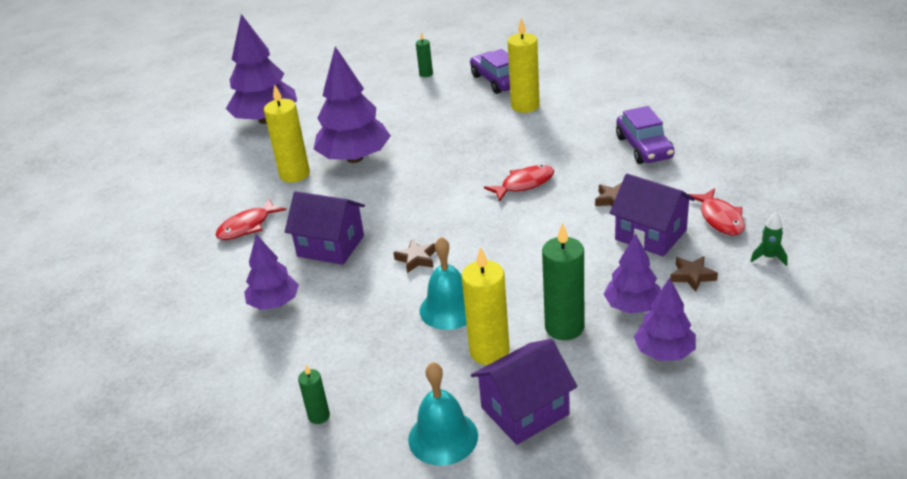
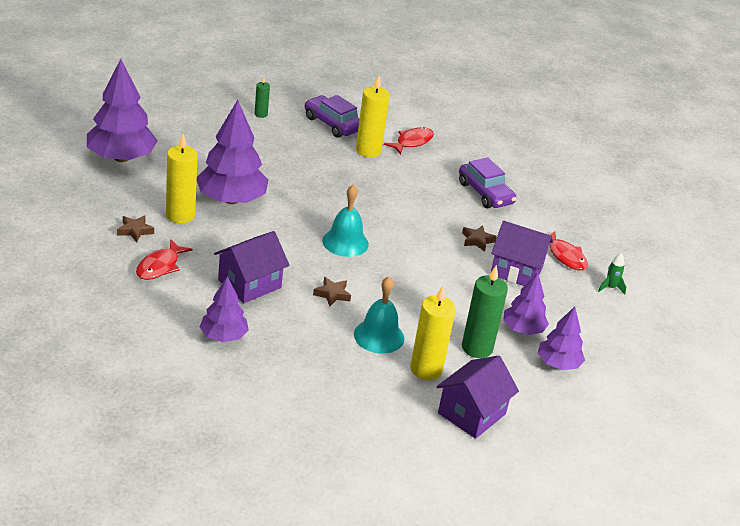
camera: 25 degrees left, 0 degrees up
(319, 416) = (310, 427): green candle -> none
(331, 246) = (249, 284): purple house -> purple house turned 45 degrees counterclockwise
(443, 437) = (417, 437): turquoise bell -> turquoise bell (345, 242)
(524, 184) = (397, 226): red fish -> red fish (412, 142)
(692, 276) = (559, 304): brown star -> brown star (135, 231)

